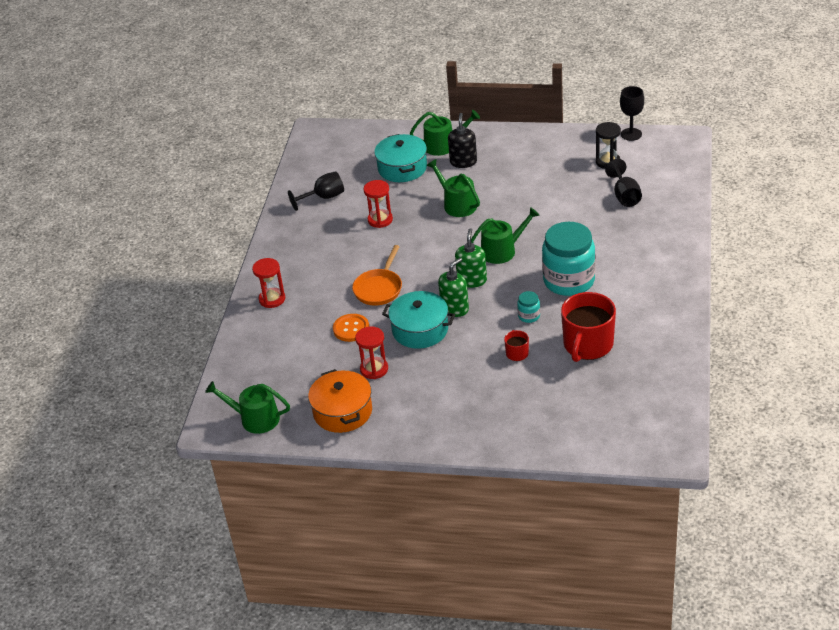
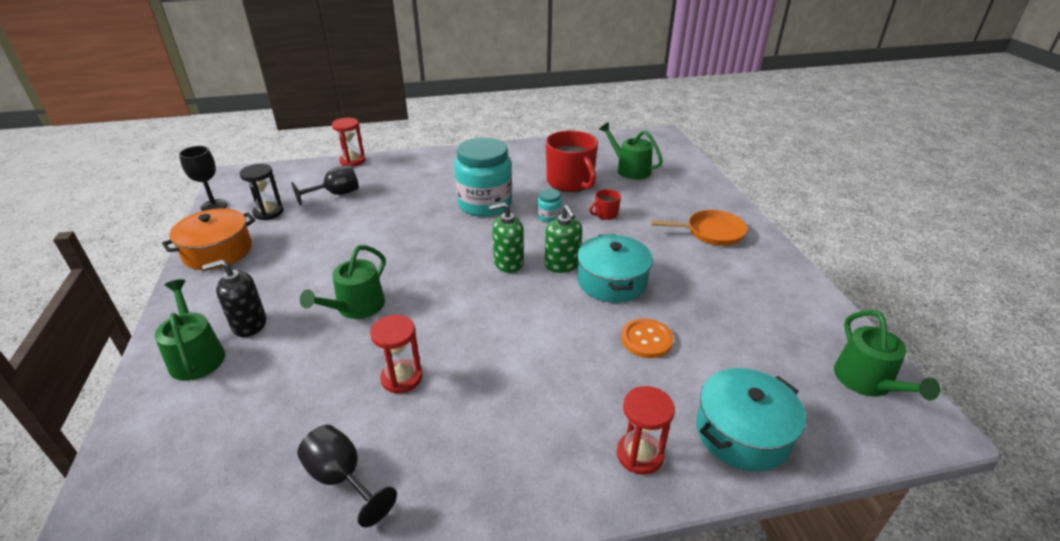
camera: 115 degrees left, 5 degrees down
(342, 412) = (780, 306): orange pot -> orange pot (218, 251)
(374, 369) = (698, 300): red hourglass -> red hourglass (352, 161)
(379, 288) = (556, 335): orange pan -> orange pan (711, 232)
(402, 168) = (255, 390): turquoise pot -> turquoise pot (742, 433)
(455, 308) = (562, 264): green soap dispenser -> green soap dispenser turned 135 degrees counterclockwise
(502, 251) = (447, 252): green watering can -> green watering can (629, 169)
(587, 345) = (570, 182): red mug -> red mug turned 60 degrees clockwise

